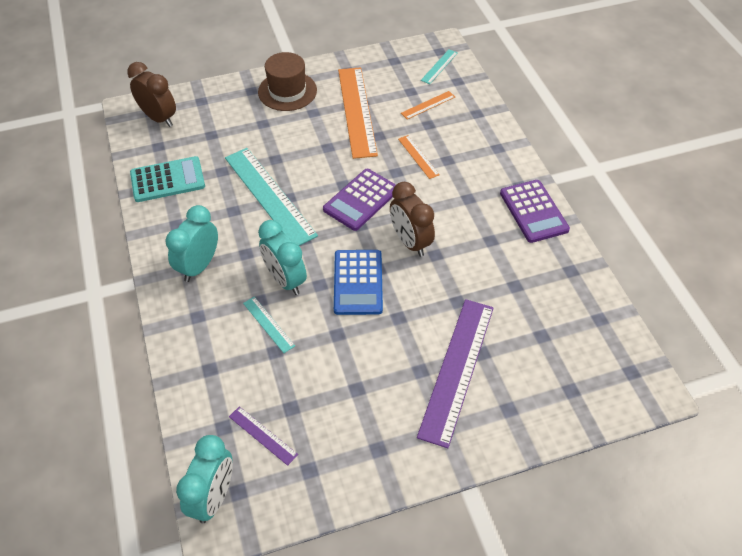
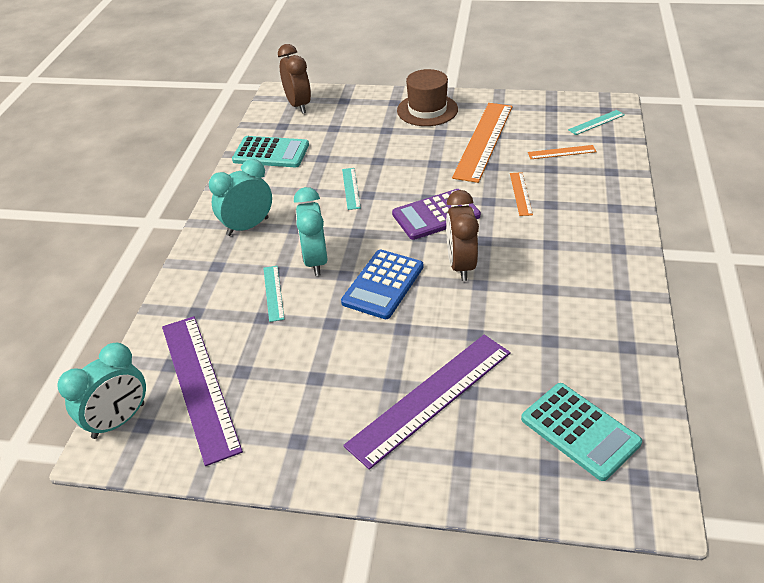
camera: 30 degrees right, 10 degrees down
(263, 435) = (200, 385): purple ruler -> purple ruler, size x2.17
(270, 195) = (351, 188): turquoise ruler -> turquoise ruler, size x0.46
(533, 211) = (618, 276): purple calculator -> none
(576, 353) = (580, 431): none -> turquoise calculator

